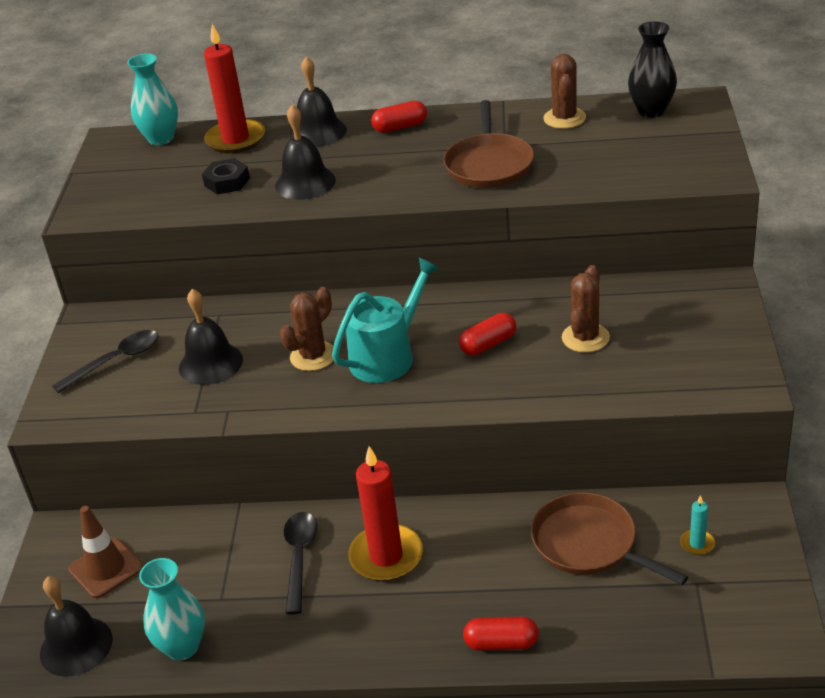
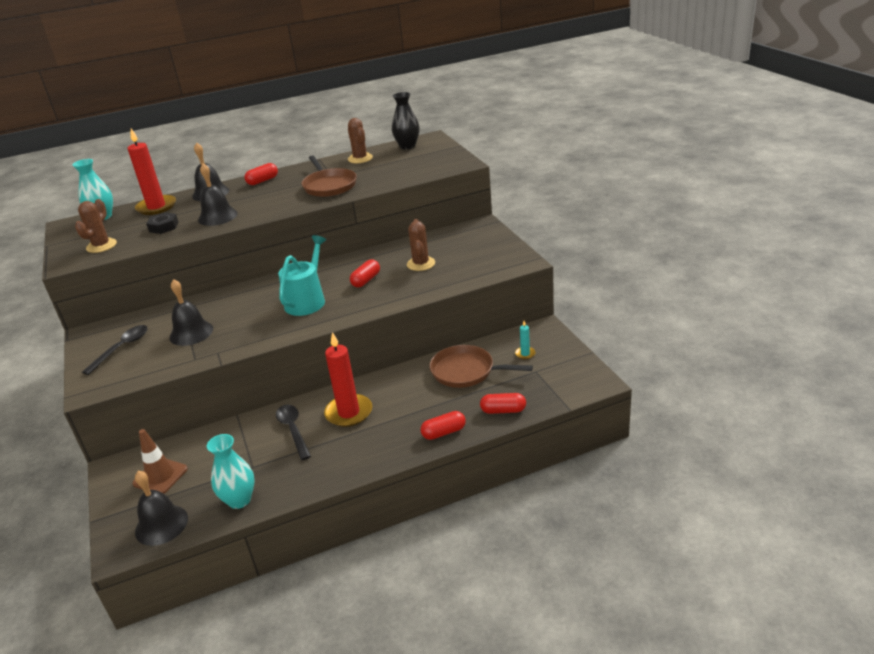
camera: 25 degrees left, 5 degrees down
(313, 356) = (259, 312): brown cactus -> brown cactus (101, 246)
(608, 638) = (503, 410): none -> red capsule

